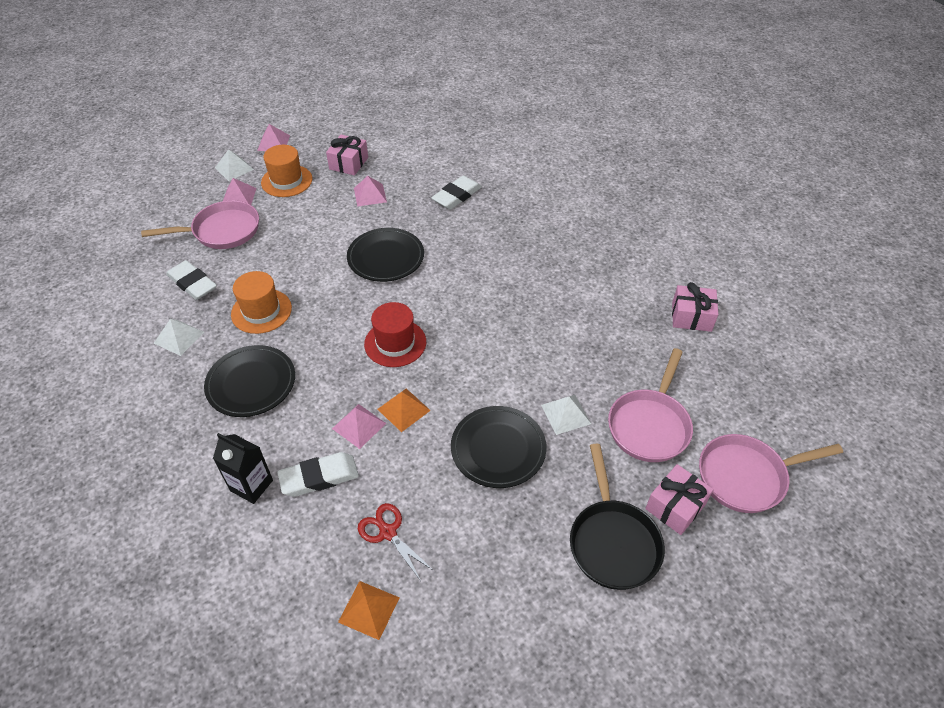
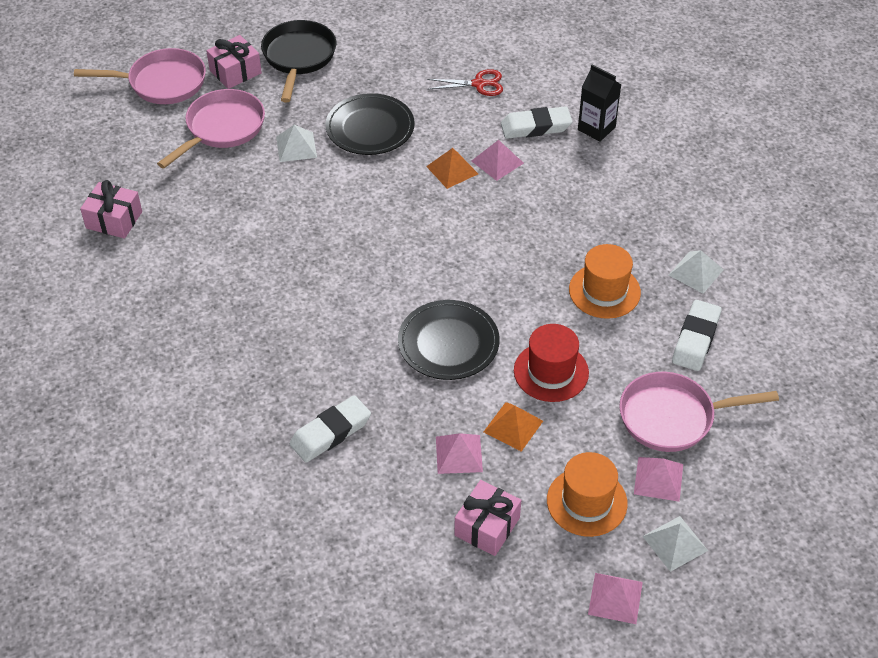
camera: 170 degrees left, 0 degrees up
(192, 283) = (696, 339): white eraser -> white eraser turned 60 degrees clockwise
(251, 383) = (607, 213): black plate -> none
(369, 609) = (498, 44): orange pyramid -> orange pyramid (513, 426)
(388, 532) = (479, 84): red scissors -> red scissors turned 60 degrees counterclockwise
(395, 343) = (451, 234): red hat -> red hat (551, 372)

